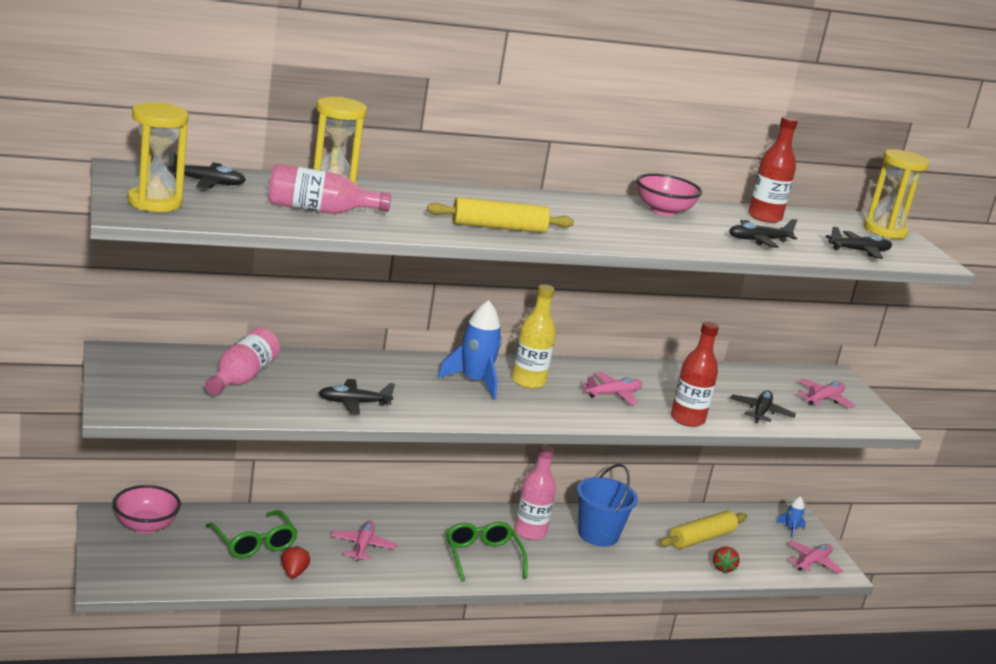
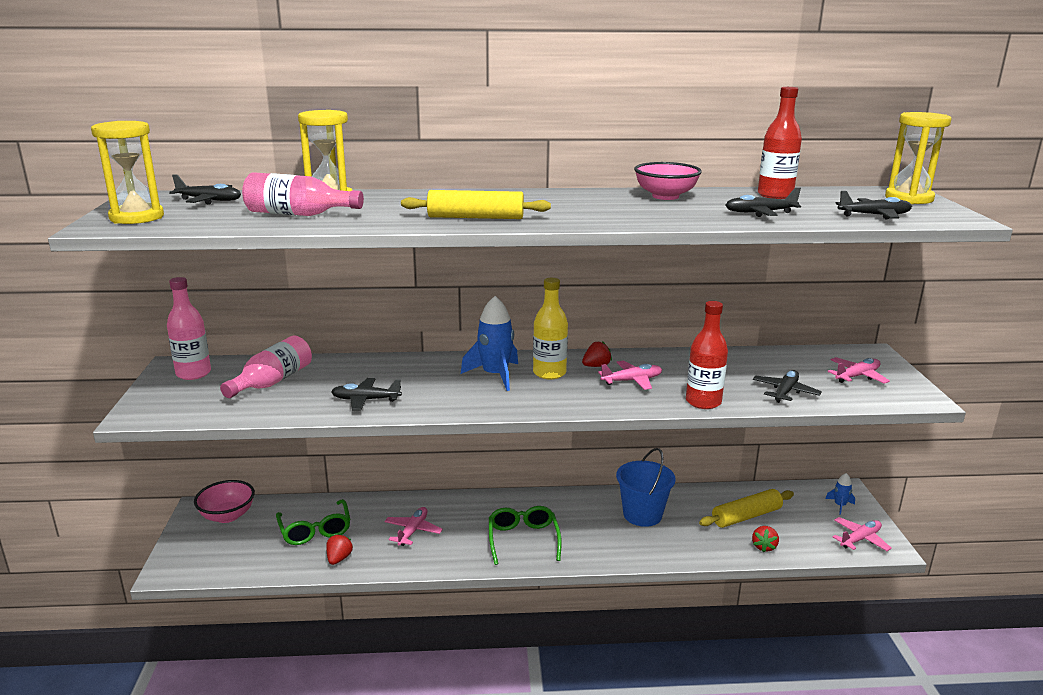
camera: 15 degrees right, 0 degrees up
(530, 532) = (576, 514): pink bottle -> pink bottle (193, 373)
(572, 376) = (596, 366): none -> red strawberry

